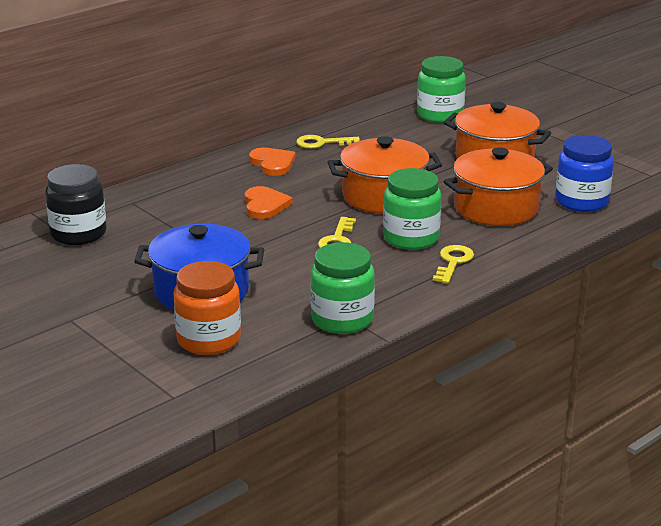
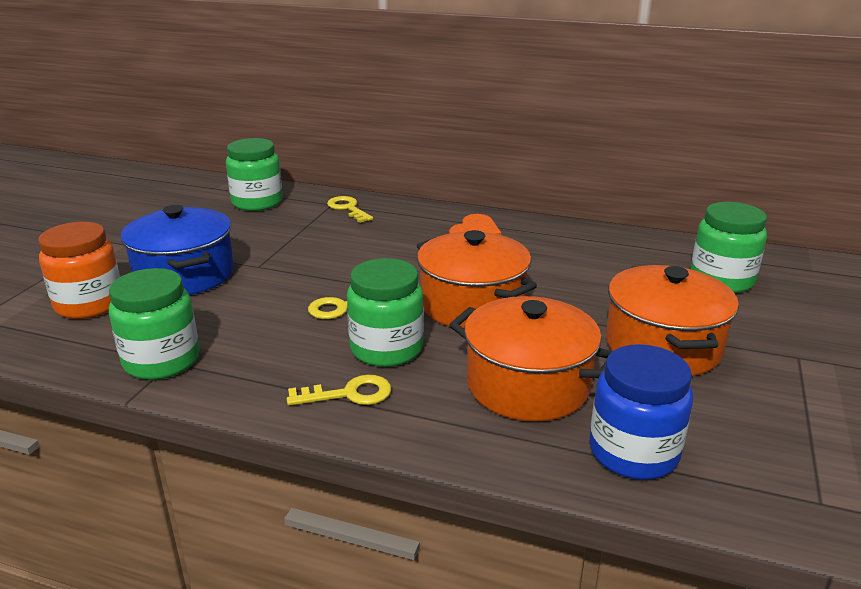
camera: 60 degrees right, 0 degrees up
(78, 234) = (257, 202): black jar -> green jar
(265, 205) = (383, 253): orange heart -> none
(322, 143) = (551, 241): yellow key -> yellow key (348, 208)

